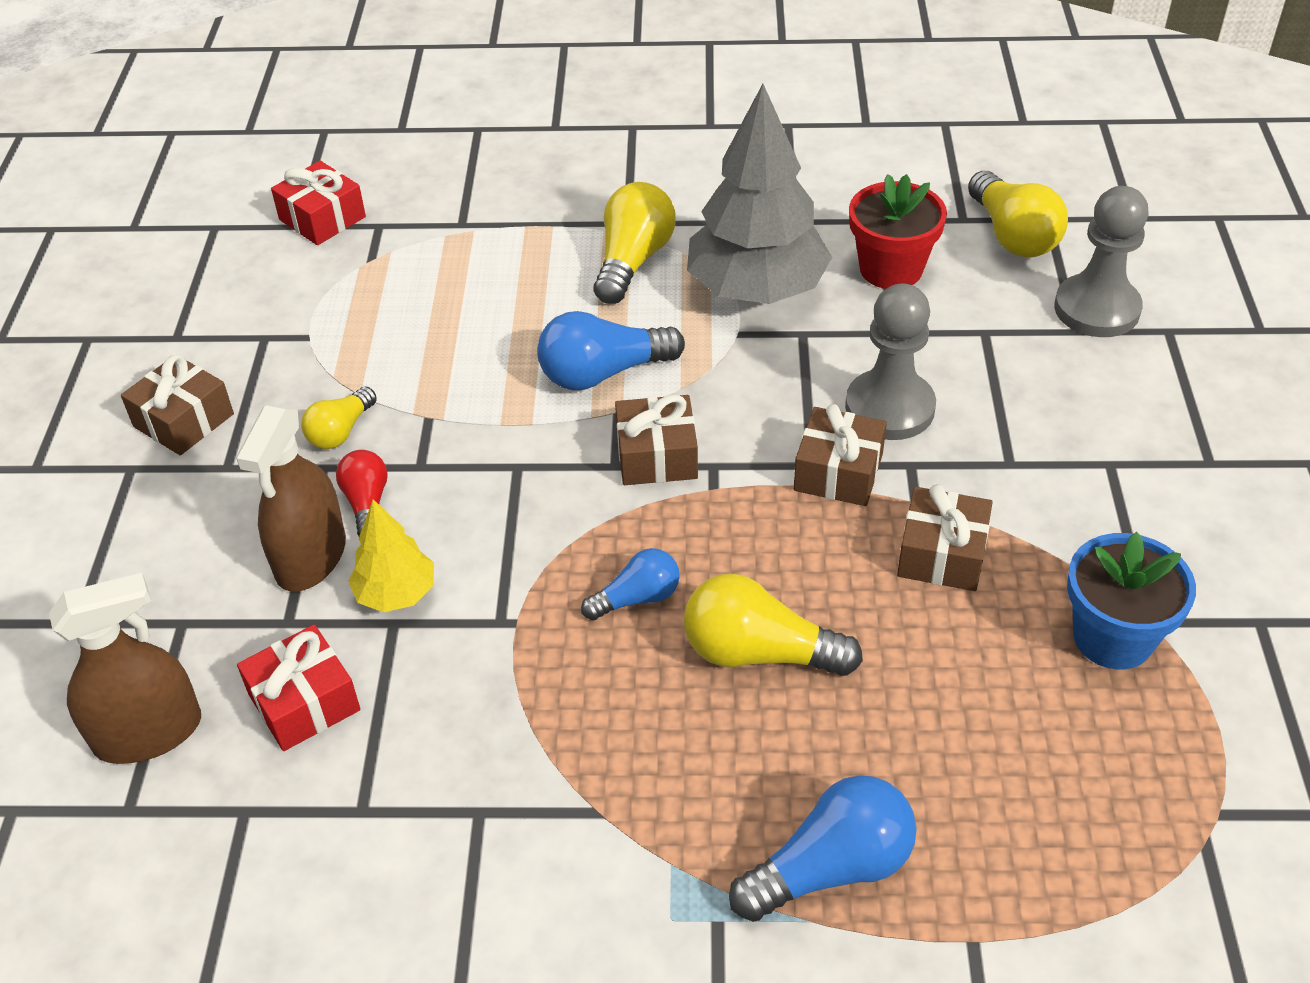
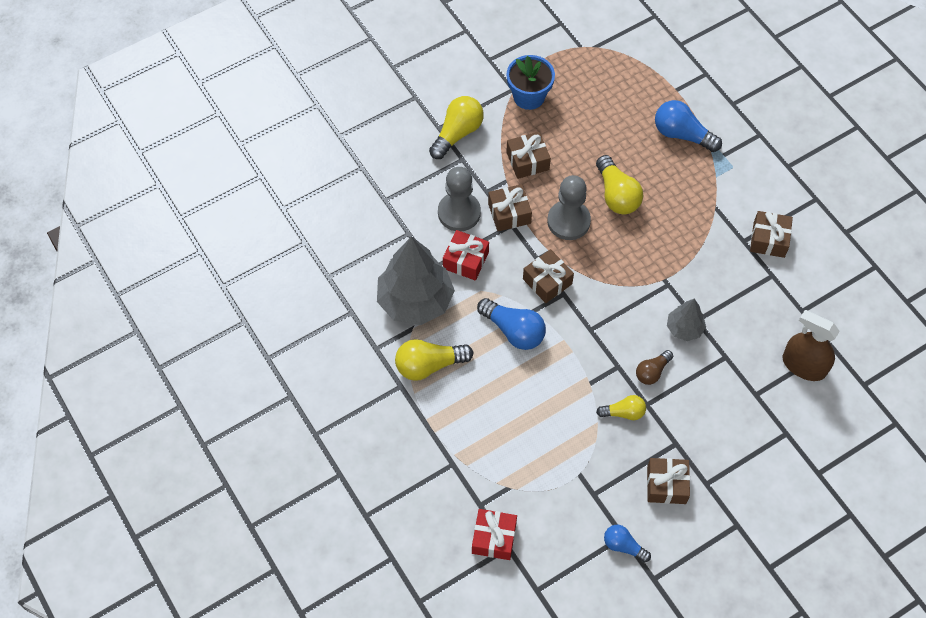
camera: 125 degrees left, 15 degrees up
(304, 702) = (751, 324): red gift -> red gift (465, 260)
(311, 557) = (692, 372): brown spray bottle -> none
(367, 503) = (652, 372): red light bulb -> brown light bulb
(396, 594) = (684, 328): yellow tree -> grey tree
(441, 861) = (768, 240): none -> brown gift
(637, 598) = (623, 246): blue light bulb -> blue light bulb (623, 546)
(891, 269) = (364, 254): red flower pot -> none
(1012, 235) = (306, 217): yellow light bulb -> yellow light bulb (457, 133)
(1096, 309) = (341, 165): grey pawn -> grey pawn (568, 221)

